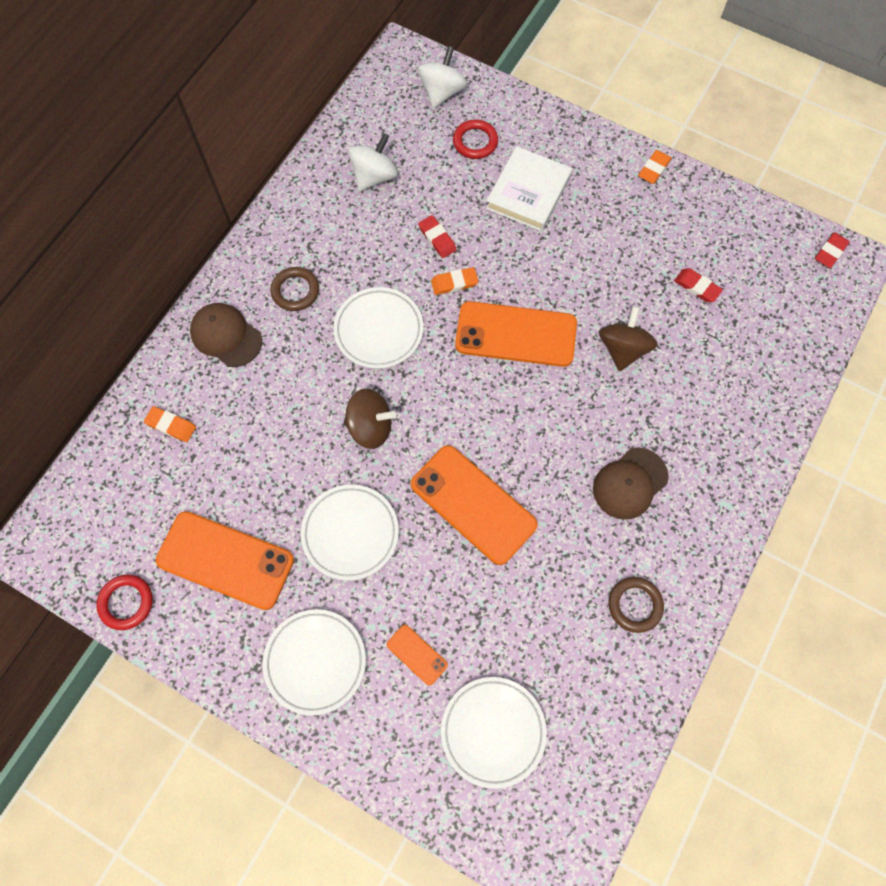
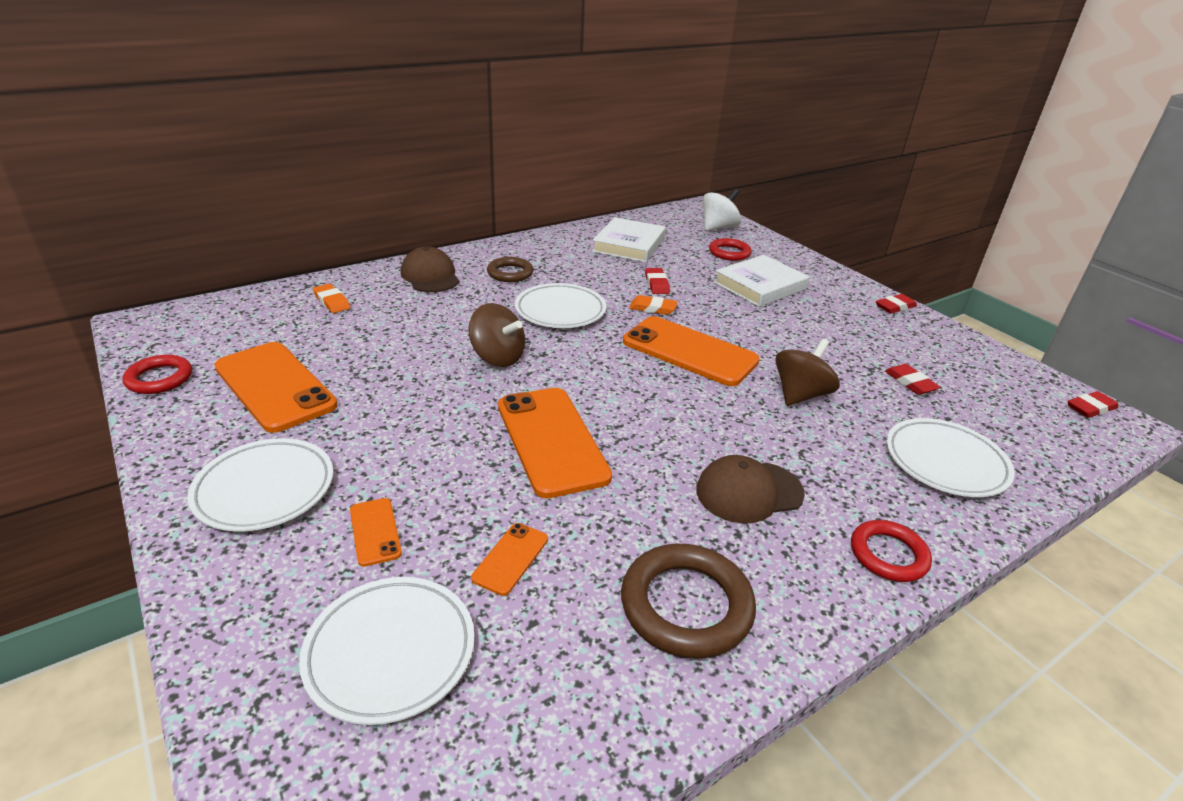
camera: 25 degrees right, 35 degrees down
(350, 533) = (407, 413): white plate -> white plate (945, 462)
(374, 176) = (629, 245): white spinning top -> white book
(514, 628) = (510, 558): none -> orange phone
(635, 605) = (686, 605): brown ring -> brown ring, size x1.58
(654, 169) = (895, 307): orange eraser -> red eraser
(734, 496) = (888, 555): none -> red ring

